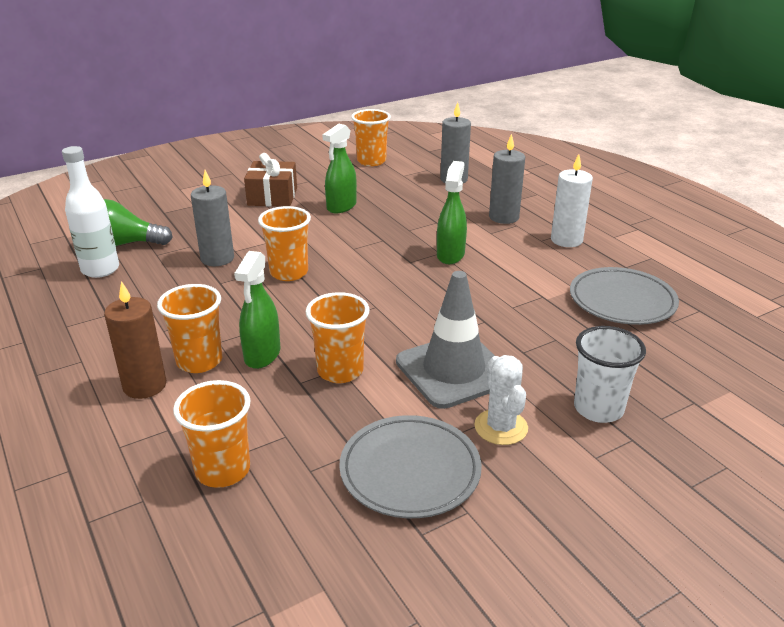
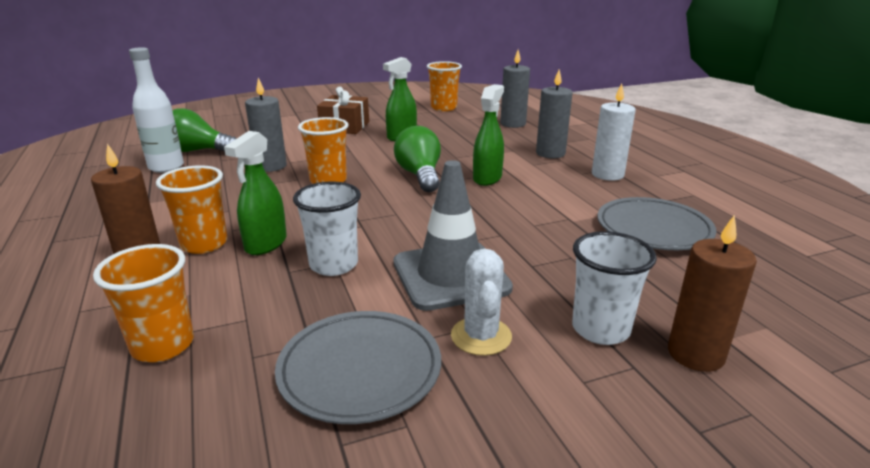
camera: 10 degrees right, 5 degrees down
(340, 371) = (333, 265): orange cup -> white cup
(381, 257) = (420, 175): none -> green light bulb
(678, 422) = (695, 354): none -> brown candle

